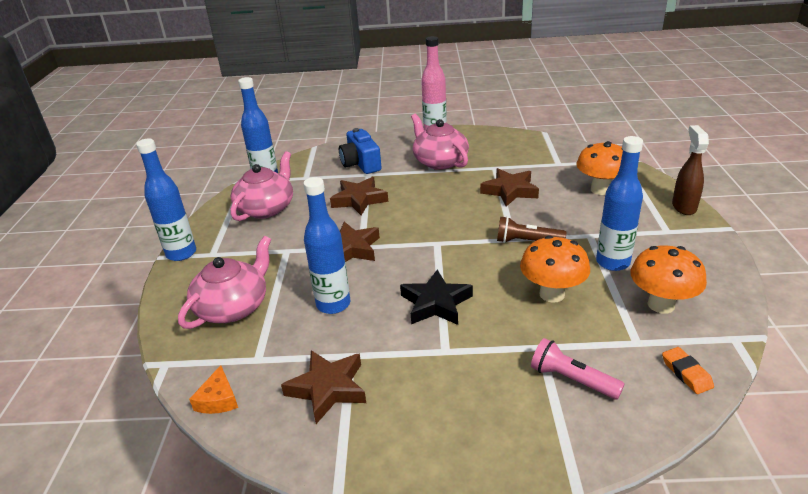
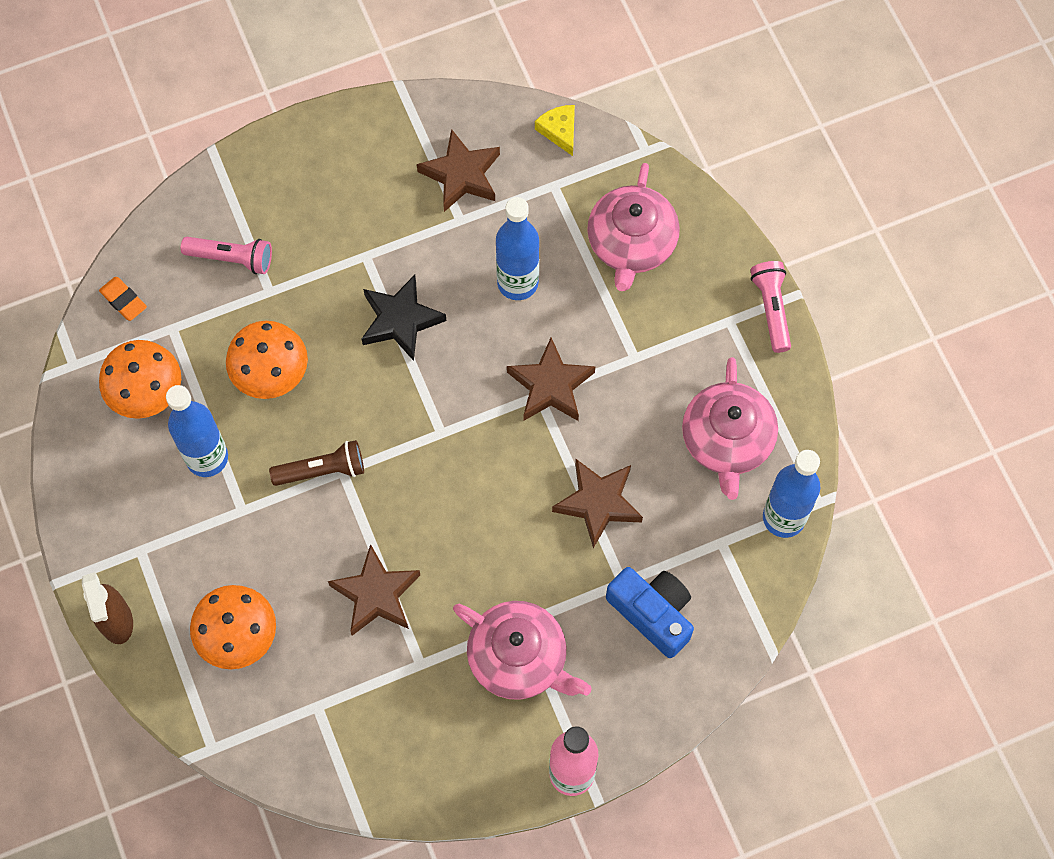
camera: 155 degrees right, 35 degrees up
(181, 253) = (771, 309): blue bottle -> pink flashlight
(218, 399) = (559, 131): orange cheese -> yellow cheese

